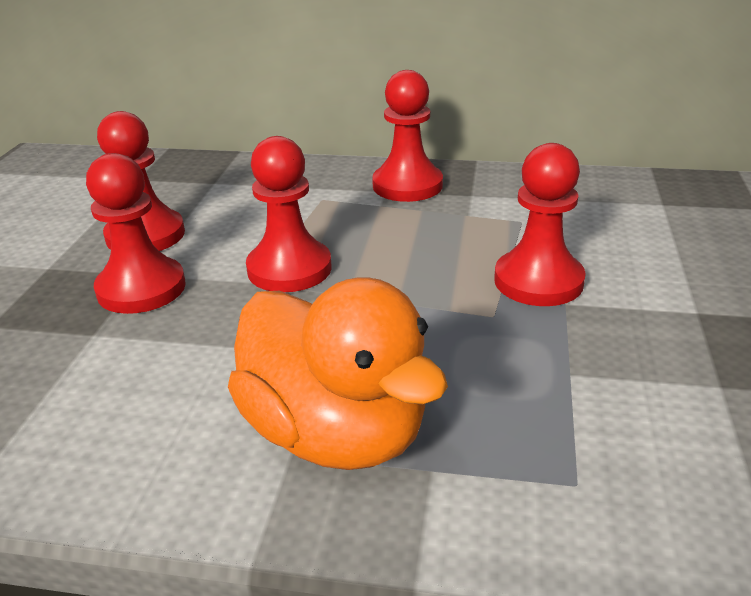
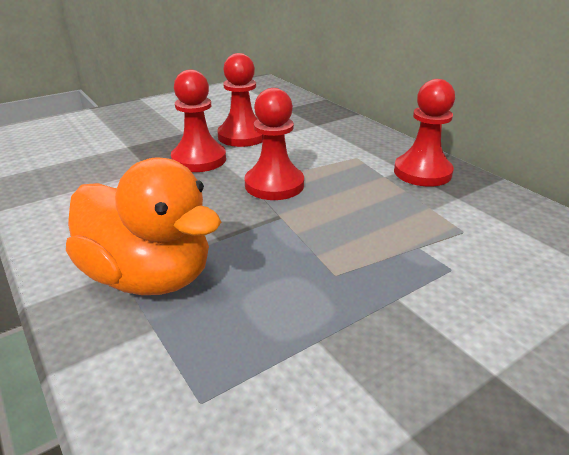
camera: 45 degrees right, 0 degrees up
(335, 433) = (149, 276): orange duck -> orange duck turned 60 degrees counterclockwise
(538, 281) = (403, 274): red pawn -> none

